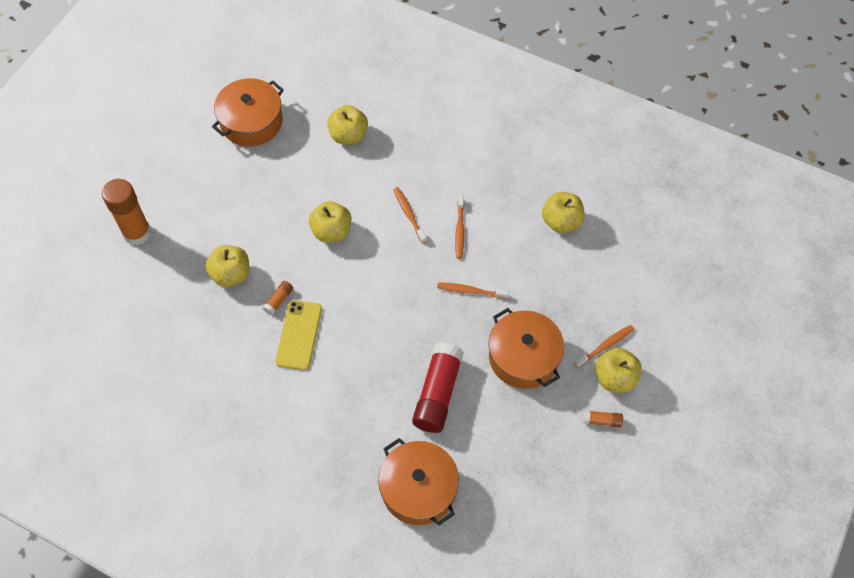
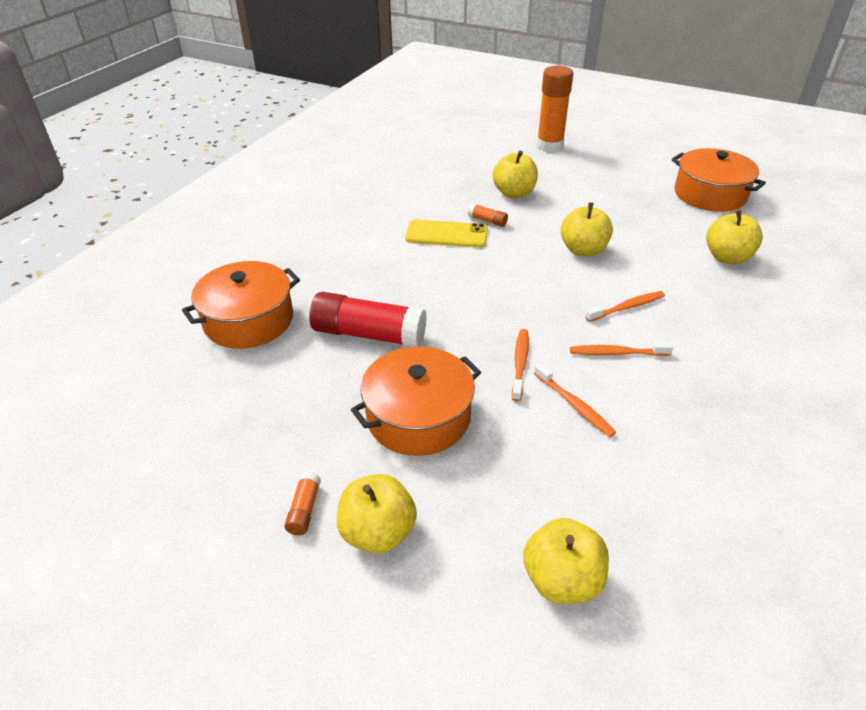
camera: 90 degrees right, 20 degrees down
(561, 221) = (669, 470): yellow apple -> yellow apple (562, 579)
(605, 346) = (438, 521): orange toothbrush -> orange toothbrush (574, 405)

